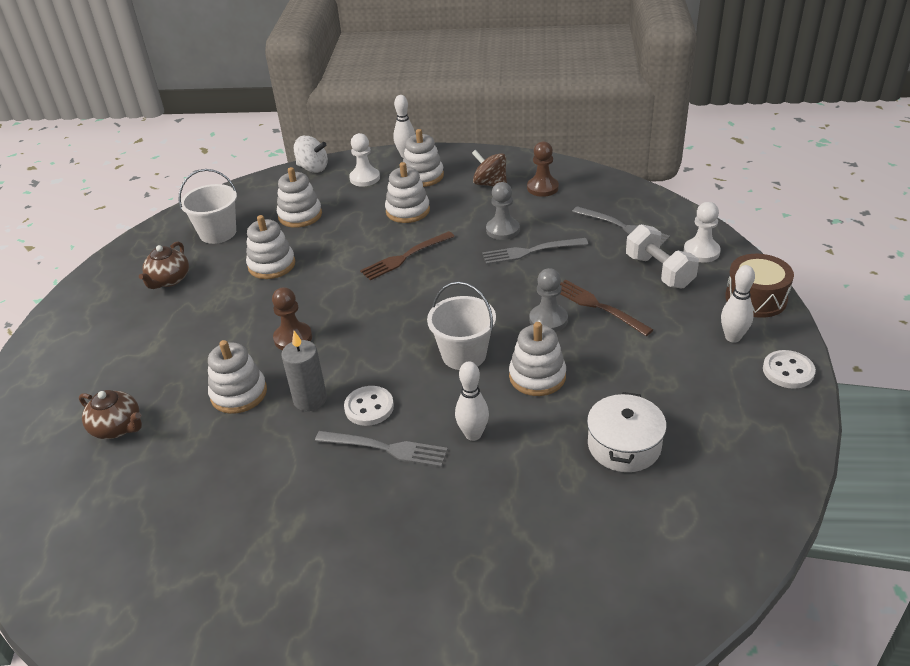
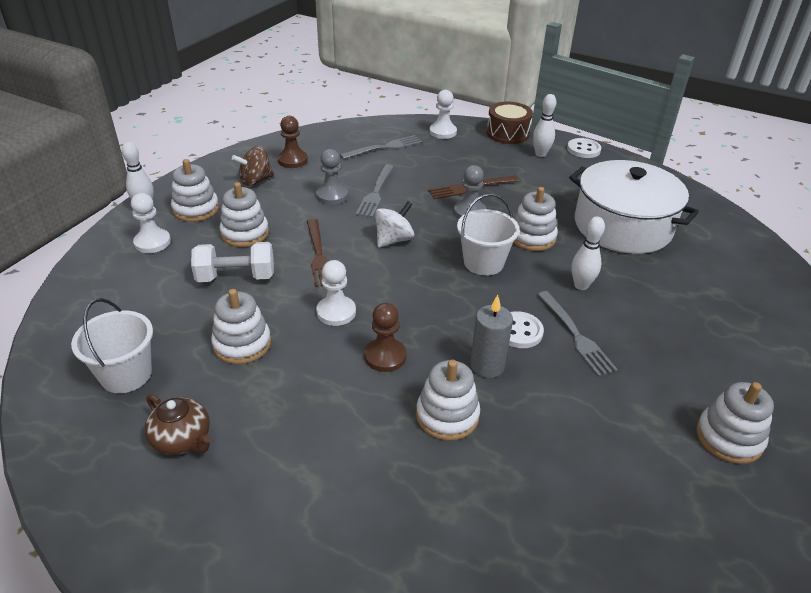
camera: 70 degrees left, 0 degrees up
(117, 428) = (443, 537): brown teapot -> none
(300, 215) = (168, 302): white stacking toy -> white stacking toy (729, 438)
(313, 168) = (82, 271): white spinning top -> white spinning top (394, 240)
(334, 294) = (336, 312): none -> white pawn
(385, 448) = (575, 335): grey fork -> grey fork turned 120 degrees clockwise
(624, 445) = (622, 226): white pot -> white pot, size x1.82
(659, 271) = (451, 153): white dumbbell -> white dumbbell (236, 277)

